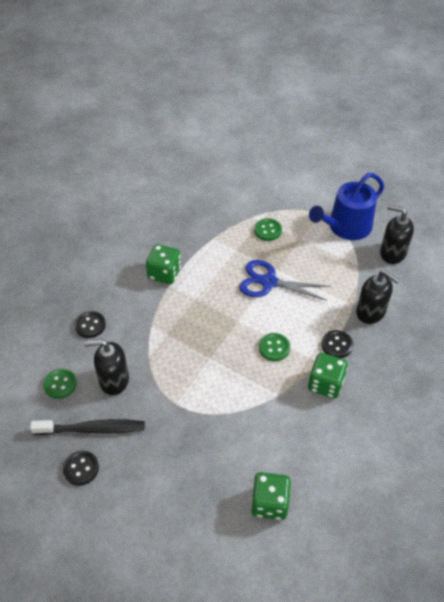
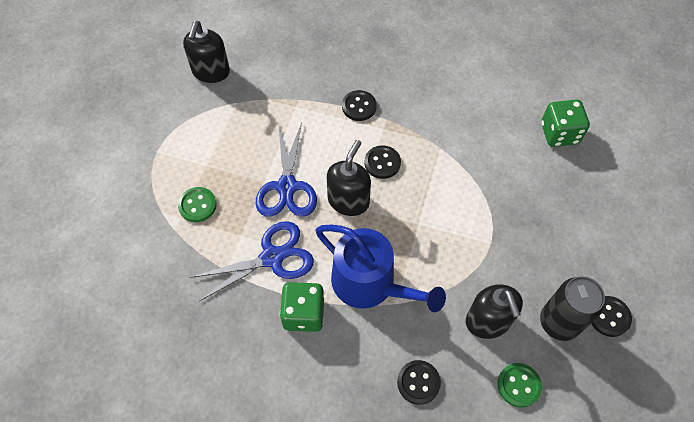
camera: 105 degrees left, 10 degrees up
(92, 429) = (559, 322): black toothbrush -> black can
(212, 264) = (272, 257): none -> blue scissors
(274, 348) = (382, 163): green button -> black button
(325, 384) = (411, 109): green dice -> none
(346, 227) = (176, 121): blue watering can -> blue watering can (370, 284)
(371, 312) = (305, 82): black soap dispenser -> black soap dispenser (348, 201)

